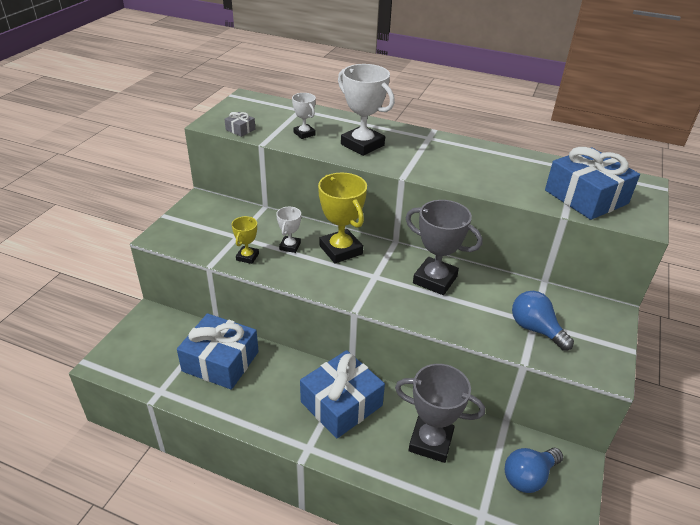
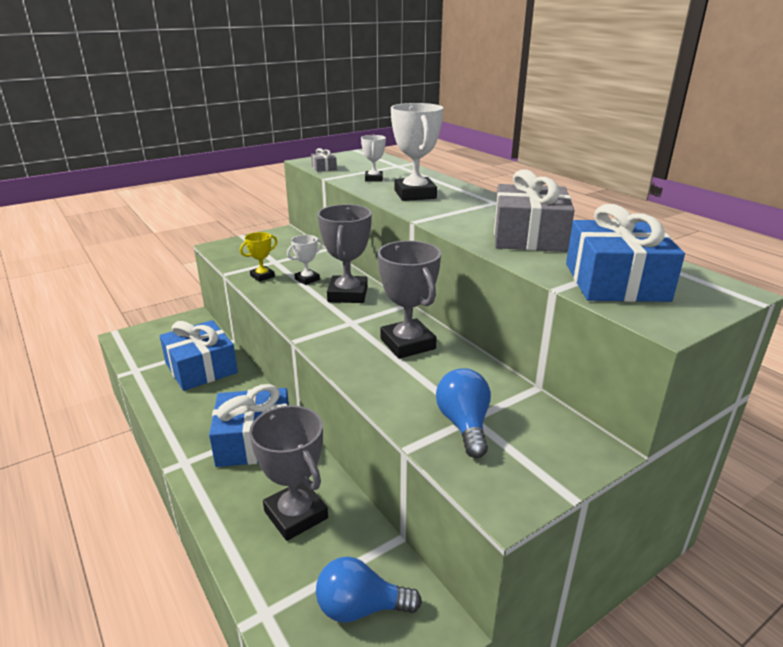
camera: 35 degrees right, 10 degrees down
(341, 250) = (348, 294): yellow trophy -> grey trophy
(493, 169) = (529, 236): none -> grey gift

